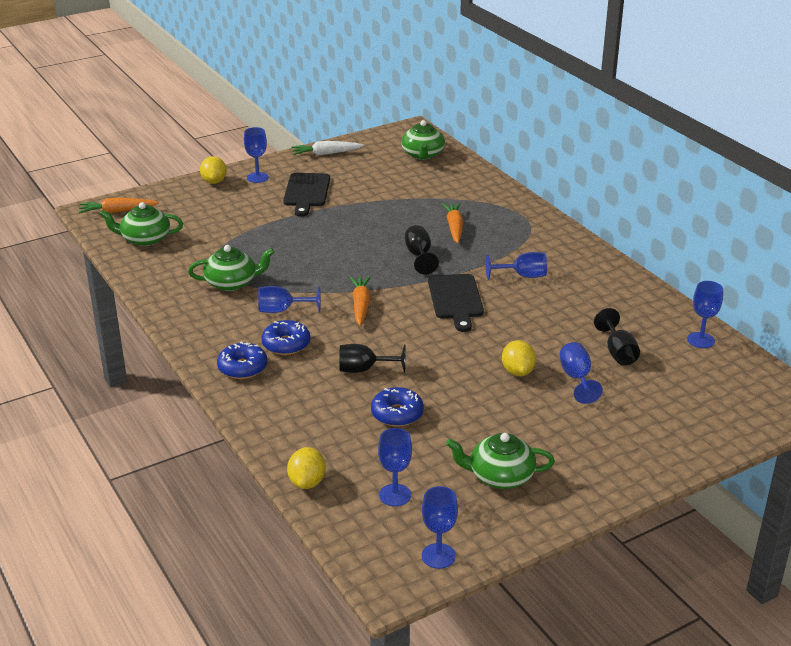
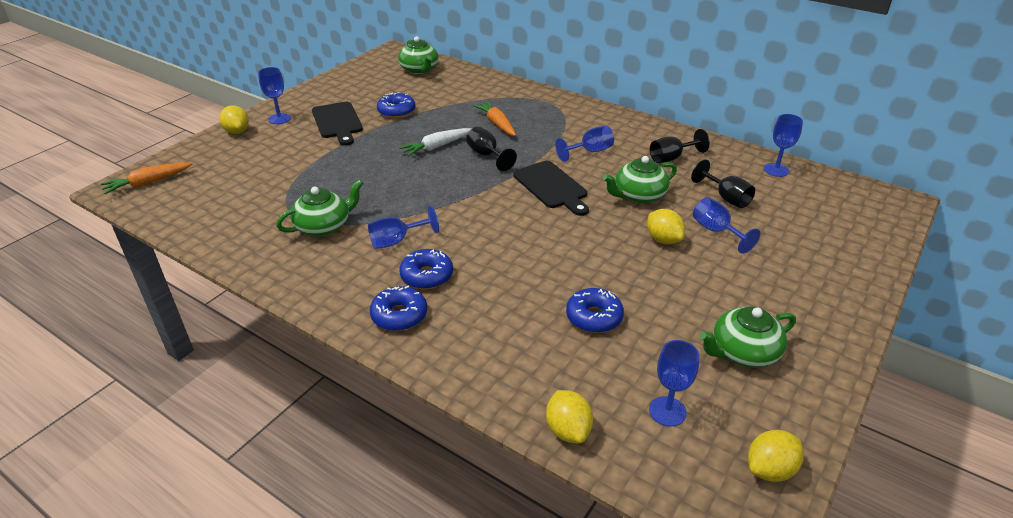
camera: 25 degrees left, 5 degrees up
(145, 239) = (197, 204): green teapot -> green teapot (638, 195)
(326, 154) = (331, 85): white carrot -> white carrot (436, 147)
(361, 306) = (470, 215): orange carrot -> none
(364, 369) = (525, 280): black goblet -> black goblet (671, 158)
(368, 194) = (396, 111): none -> blue donut
(438, 556) = (770, 469): blue goblet -> yellow lemon

